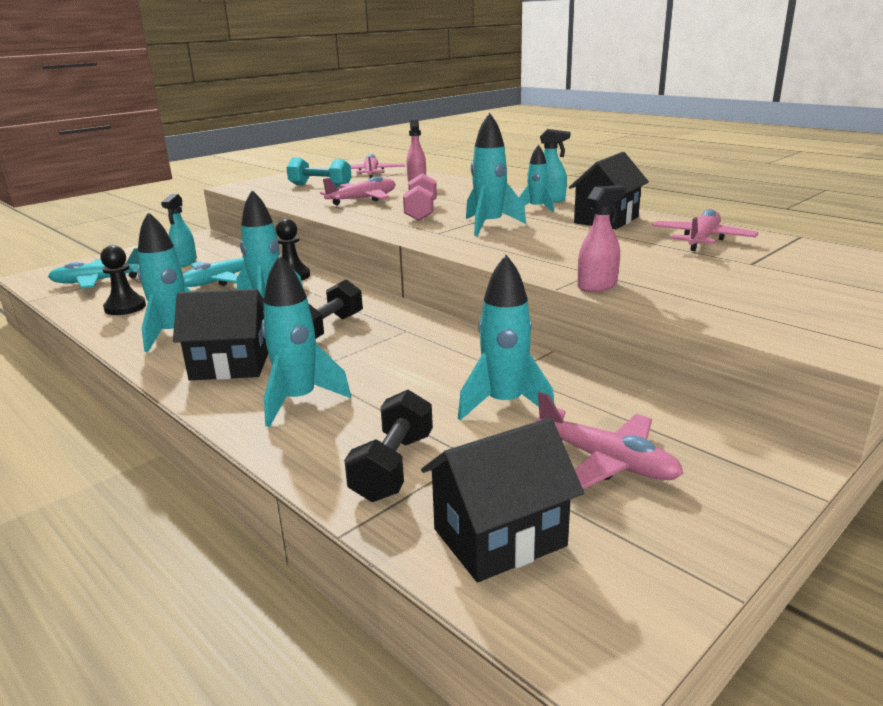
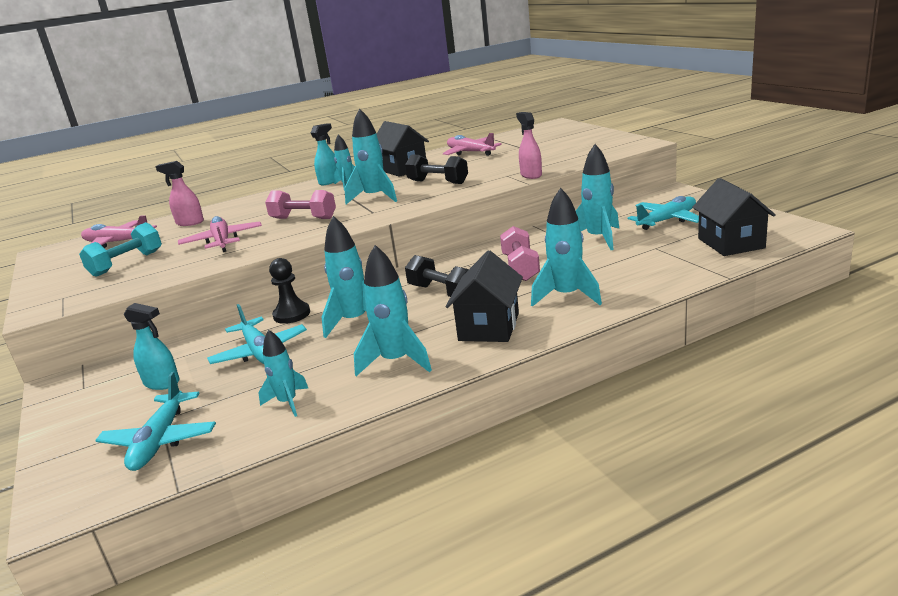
camera: 70 degrees left, 0 degrees up
(125, 307) = (288, 403): black pawn -> turquoise rocket
(393, 467) = (662, 266): black dumbbell -> black dumbbell (438, 182)
(395, 361) = (520, 267): none -> pink dumbbell
(606, 462) = (667, 220): pink plane -> turquoise plane

